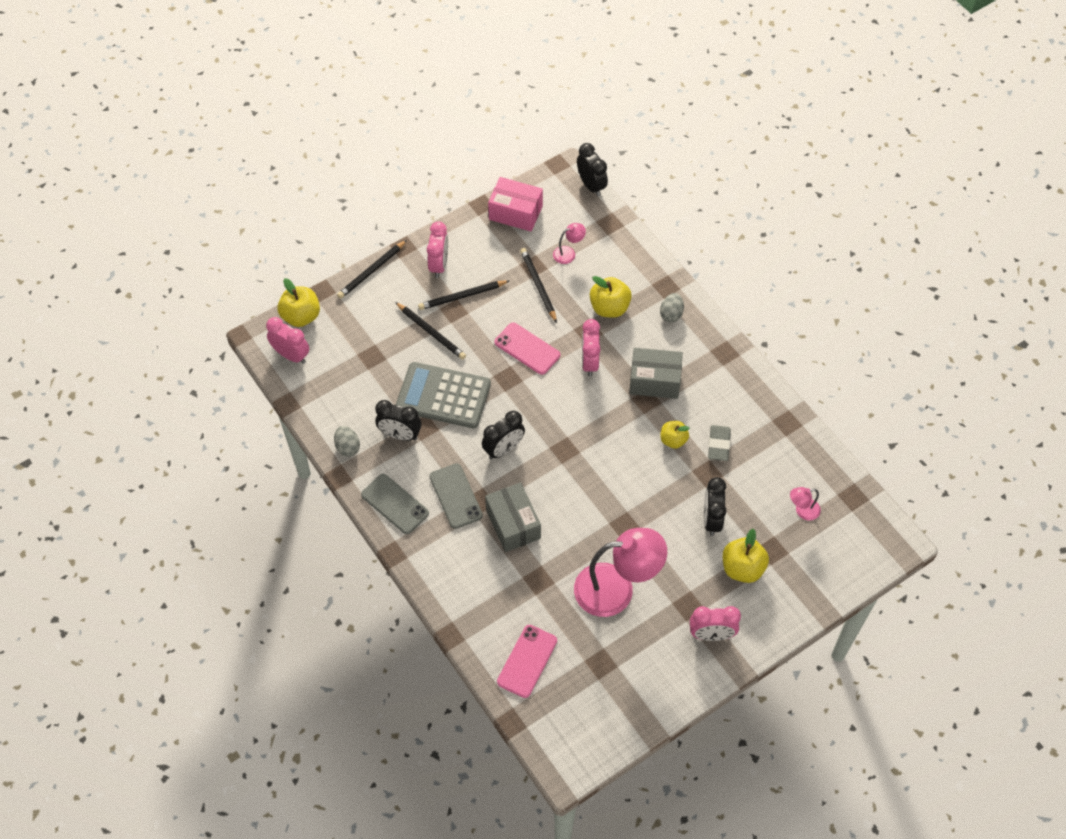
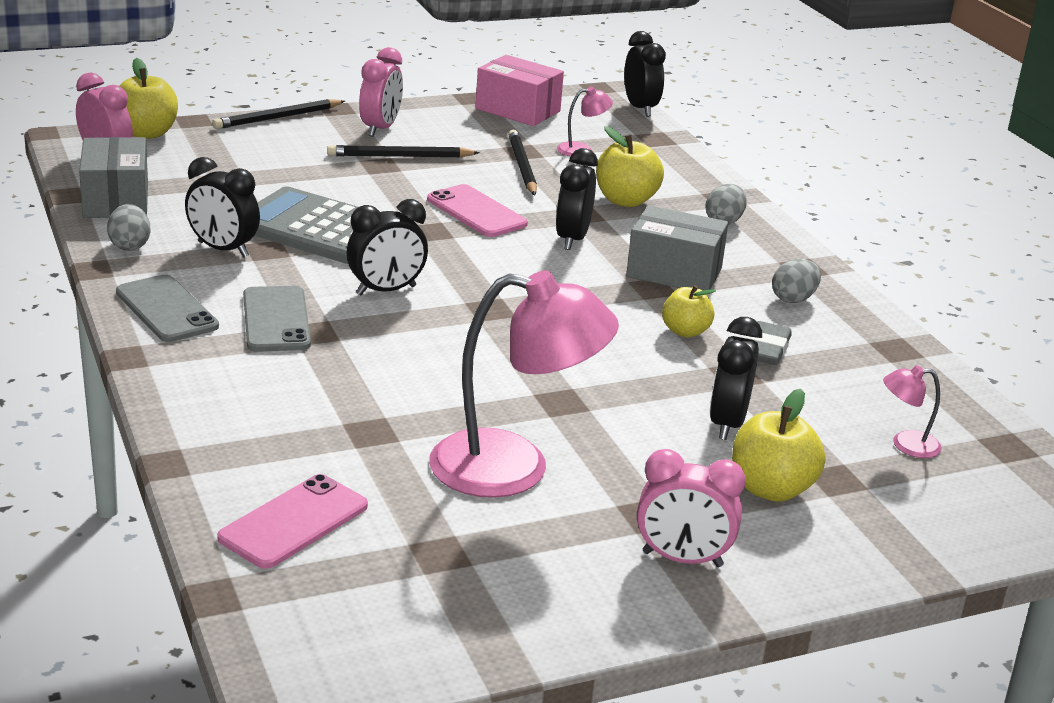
camera: 10 degrees right, 30 degrees down
(431, 332) = (333, 175): black pencil -> none
(513, 524) = (359, 364): grey box -> grey box (116, 200)
(589, 362) = (572, 239): pink clock -> black clock
(725, 389) = (793, 299): none -> grey egg

